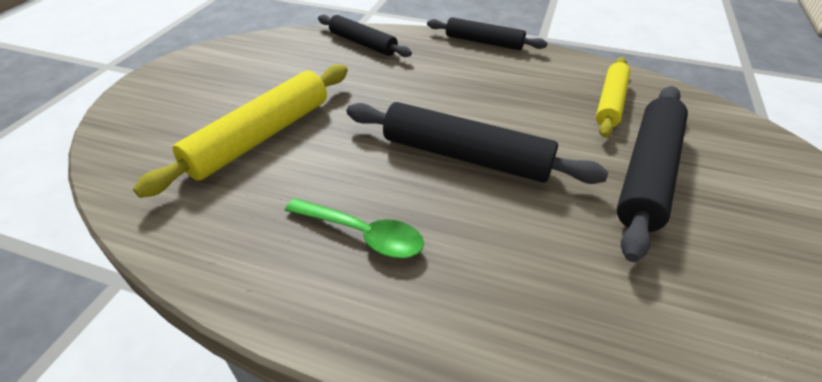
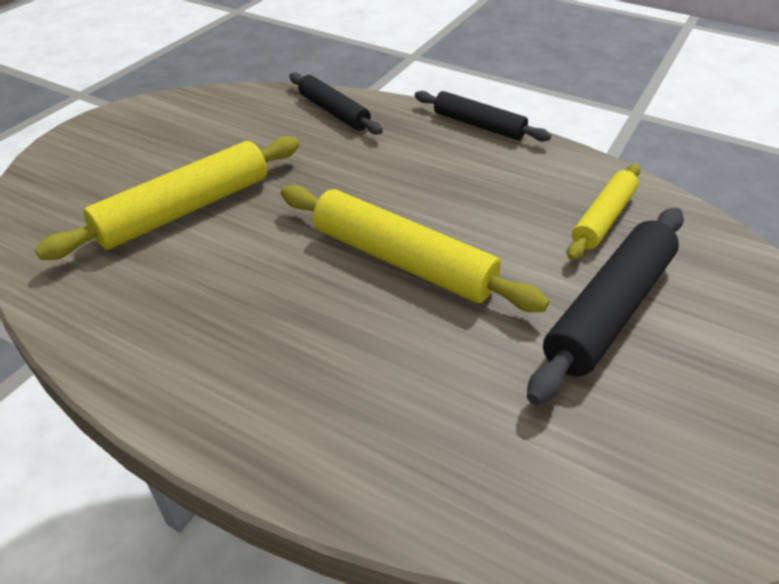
camera: 10 degrees right, 0 degrees up
(363, 234) = (258, 331): green spoon -> none
(465, 156) = (402, 261): black rolling pin -> yellow rolling pin

